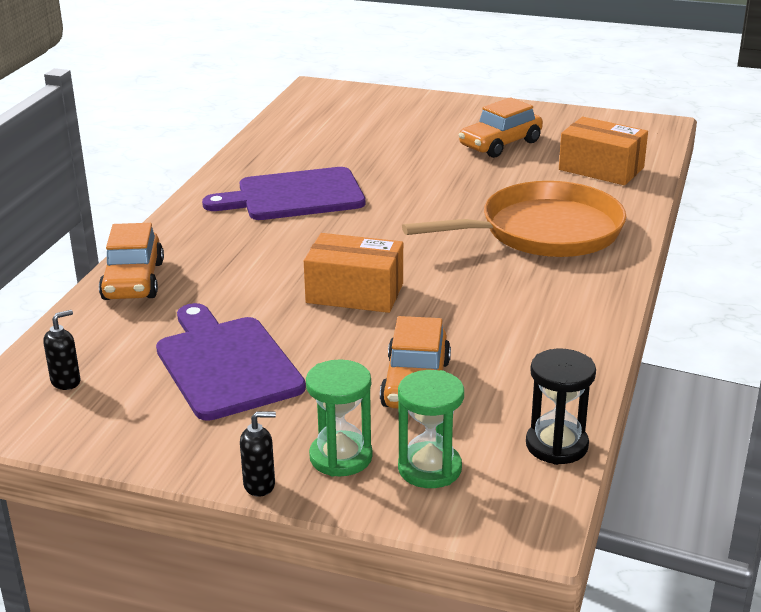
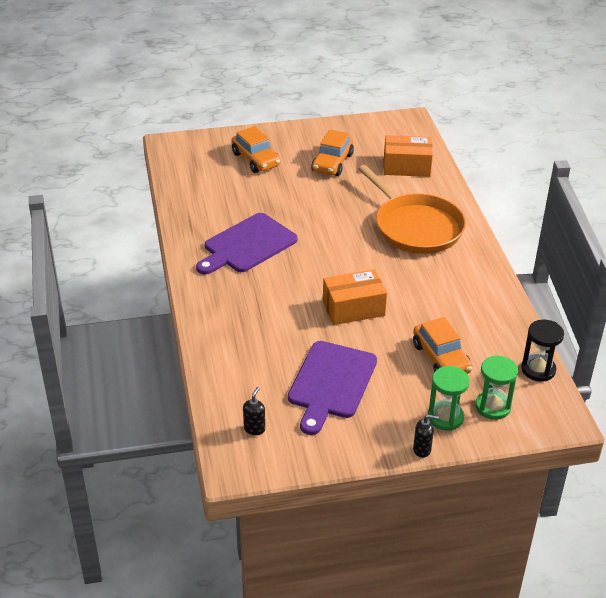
camera: 30 degrees left, 10 degrees up
(133, 281) = (216, 345): orange car -> orange car (255, 159)
(226, 364) = (331, 383): purple cutting board -> purple cutting board turned 105 degrees counterclockwise
(259, 485) = (422, 450): black soap dispenser -> black soap dispenser turned 45 degrees clockwise
(544, 231) = (416, 227): orange pan -> orange pan turned 105 degrees clockwise

